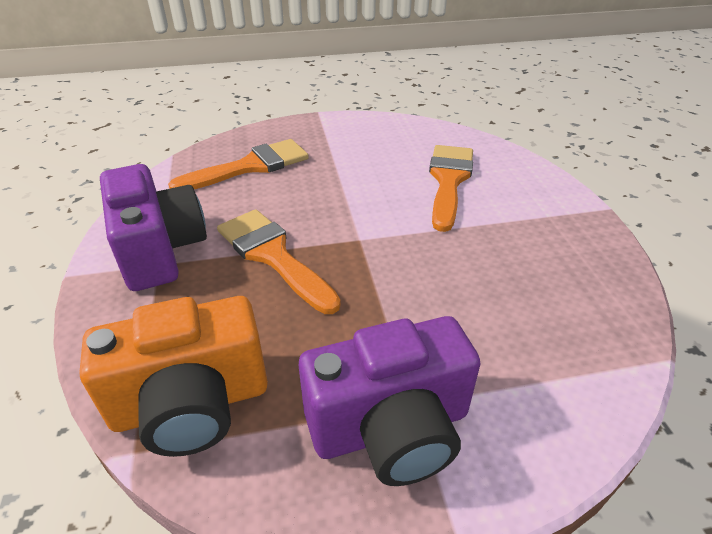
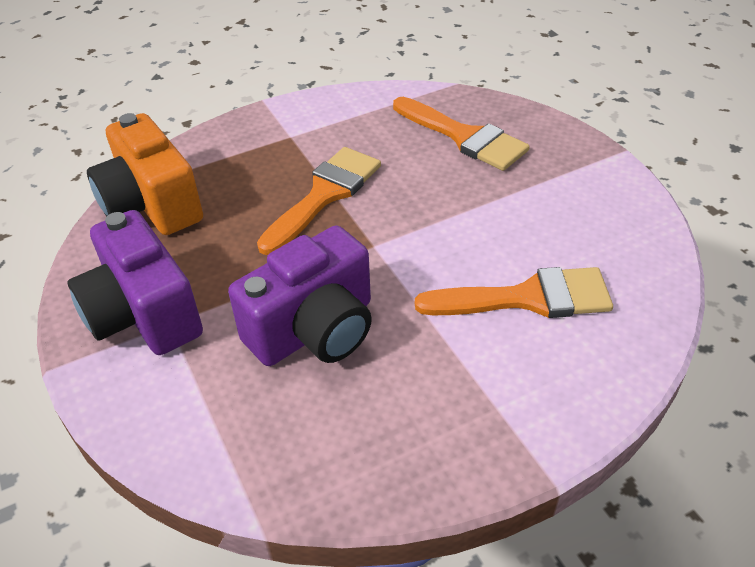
camera: 75 degrees right, 5 degrees up
(160, 250) = (307, 130): purple camera -> purple camera (314, 329)

